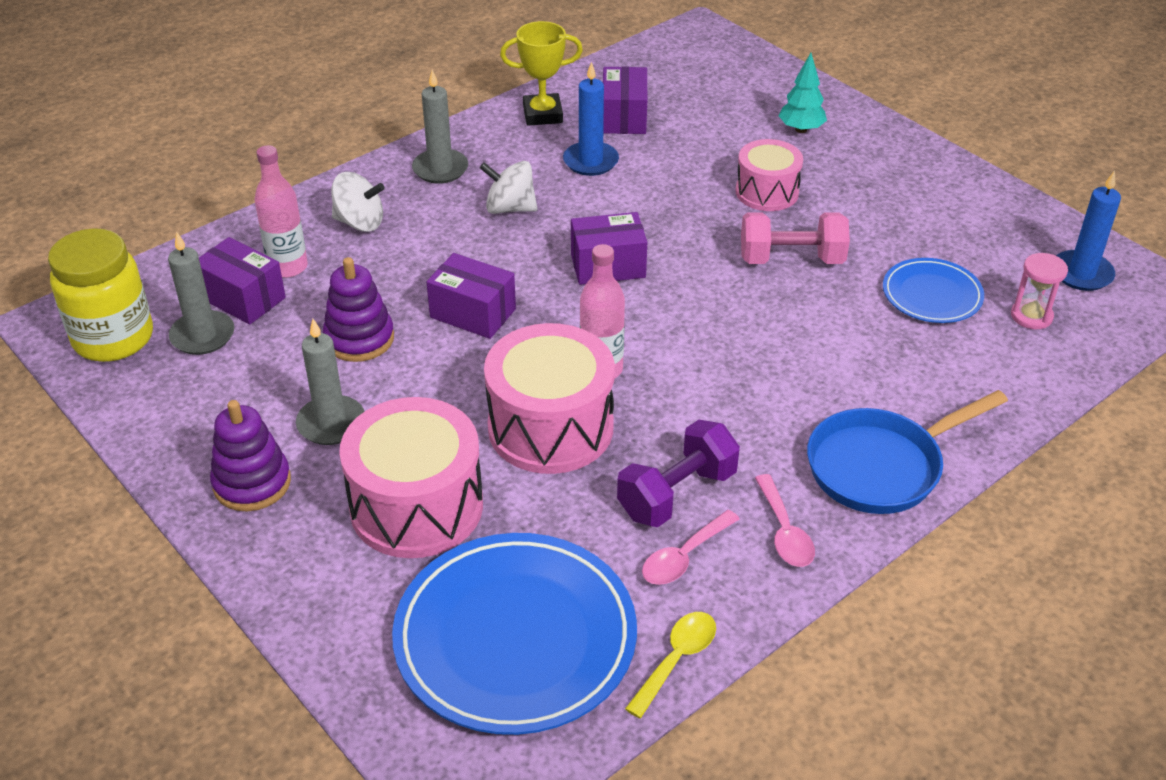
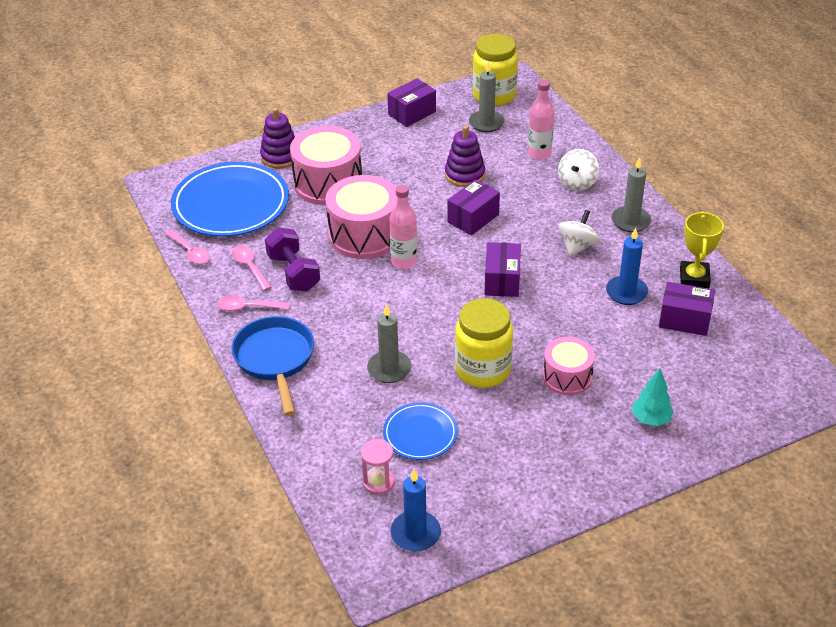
camera: 105 degrees right, 0 degrees up
(243, 298) = (515, 137): purple box -> purple box (412, 113)
(252, 483) = (368, 135): purple stacking toy -> purple stacking toy (280, 156)
(331, 423) = (399, 161): grey candle -> grey candle (389, 369)
(676, 659) = (190, 252): yellow spoon -> pink spoon
(791, 259) = (483, 370): pink dumbbell -> yellow jar

